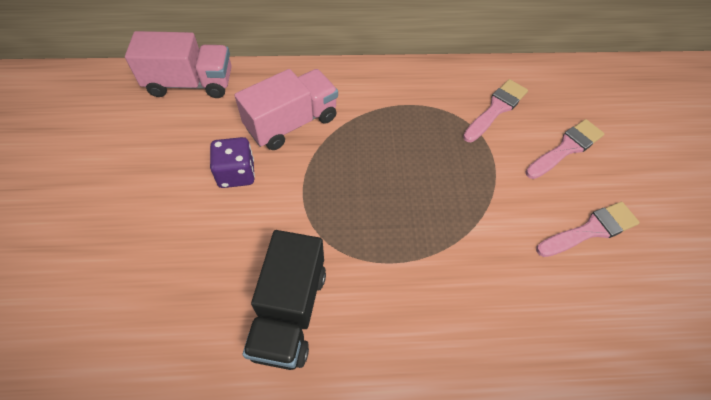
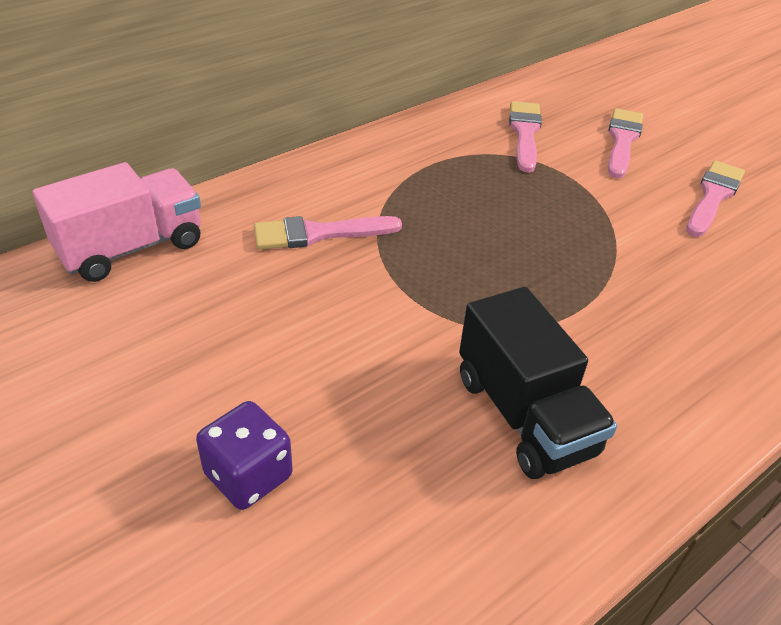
camera: 35 degrees left, 15 degrees down
(236, 173) = (306, 314): purple dice -> purple dice (248, 475)
(292, 123) = (318, 233): pink truck -> pink brush

